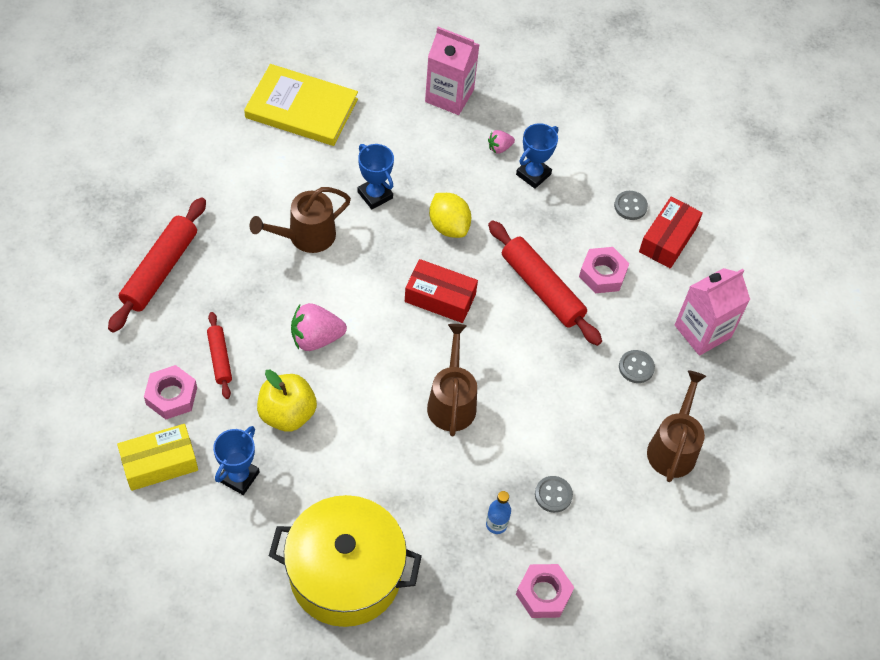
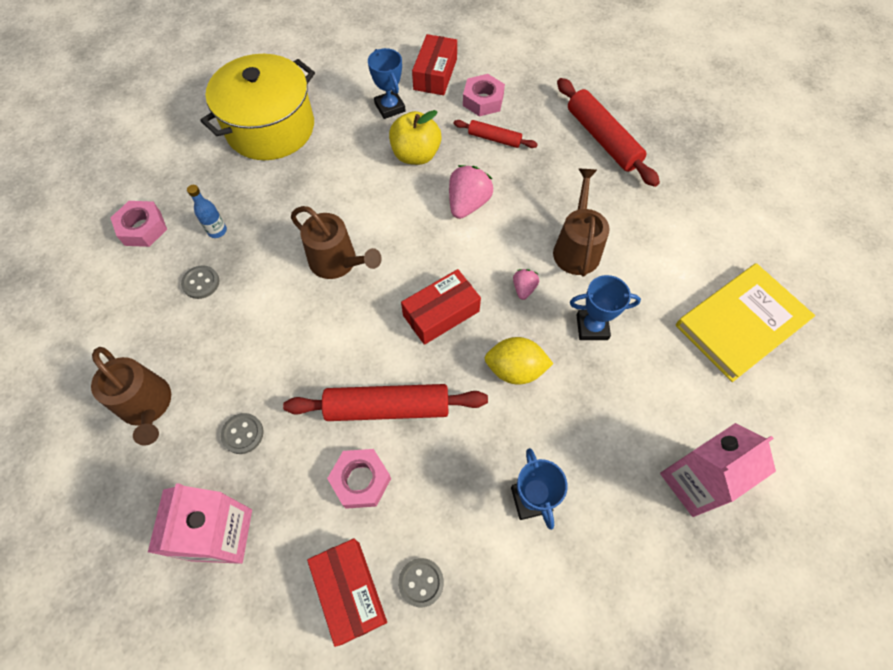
camera: 130 degrees right, 5 degrees up
(160, 463) = (435, 74): yellow box -> red box
(499, 148) = (588, 487): pink strawberry -> pink strawberry (524, 288)

